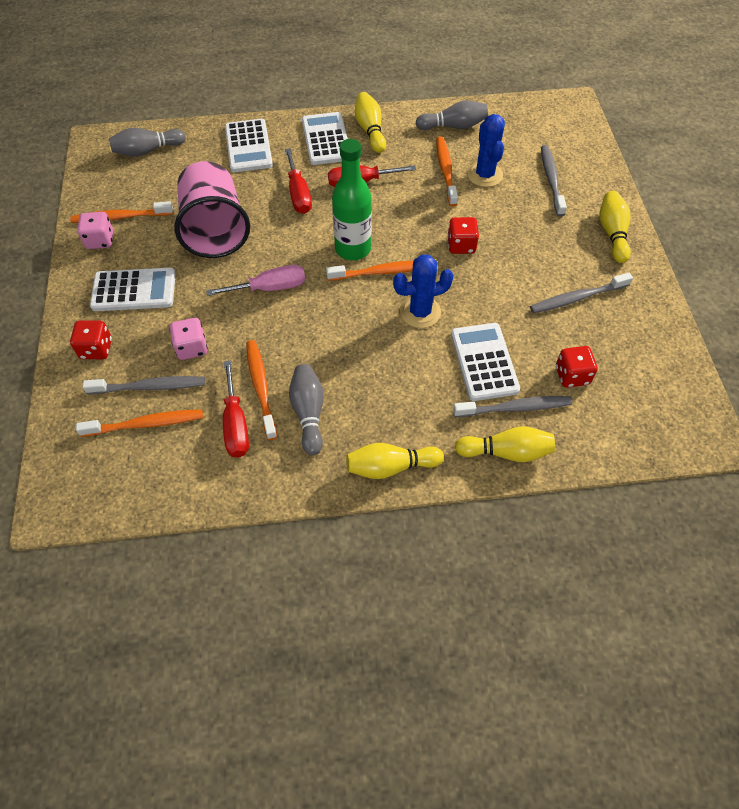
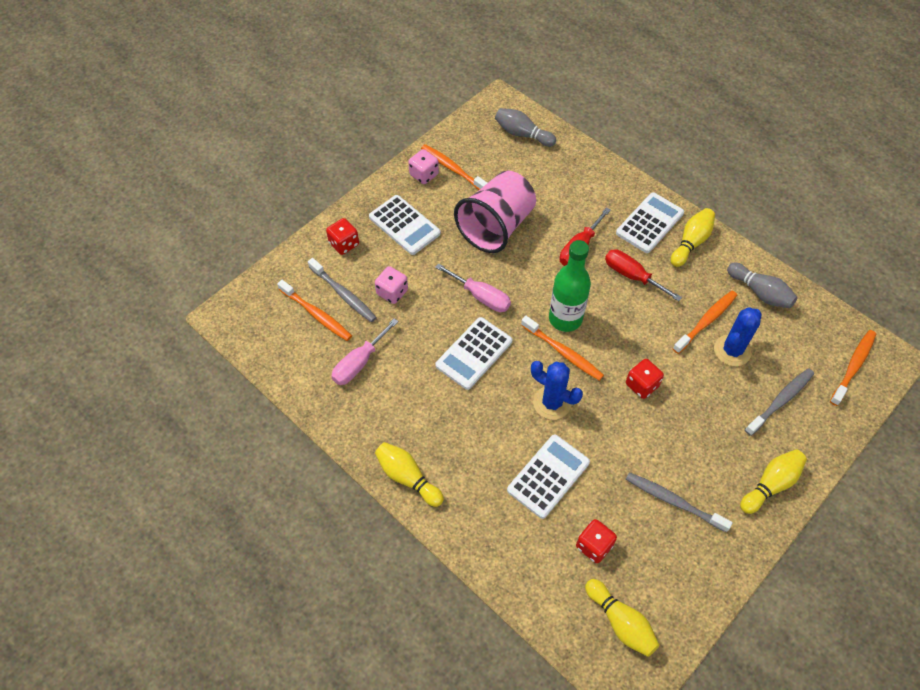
camera: 50 degrees right, 0 degrees up
(236, 424) = (359, 363): red screwdriver -> pink screwdriver
(248, 146) = (589, 184): white calculator -> white calculator (474, 353)
(261, 387) = (399, 354): orange toothbrush -> orange toothbrush (853, 366)
(308, 413) = (404, 397): grey bowling pin -> none
(506, 452) = (484, 544): yellow bowling pin -> yellow bowling pin (621, 622)
(515, 408) = (527, 525): grey toothbrush -> none

